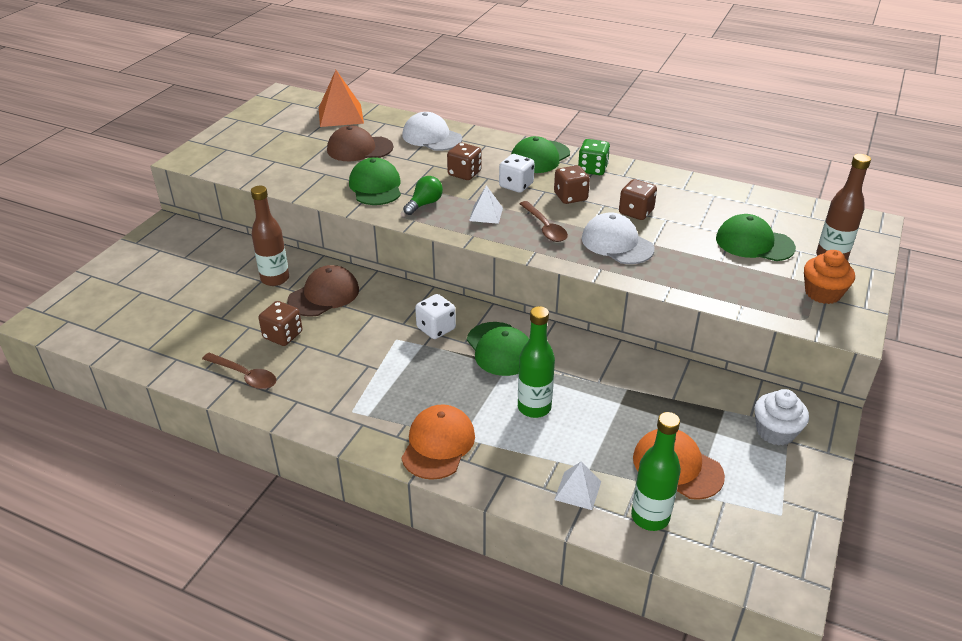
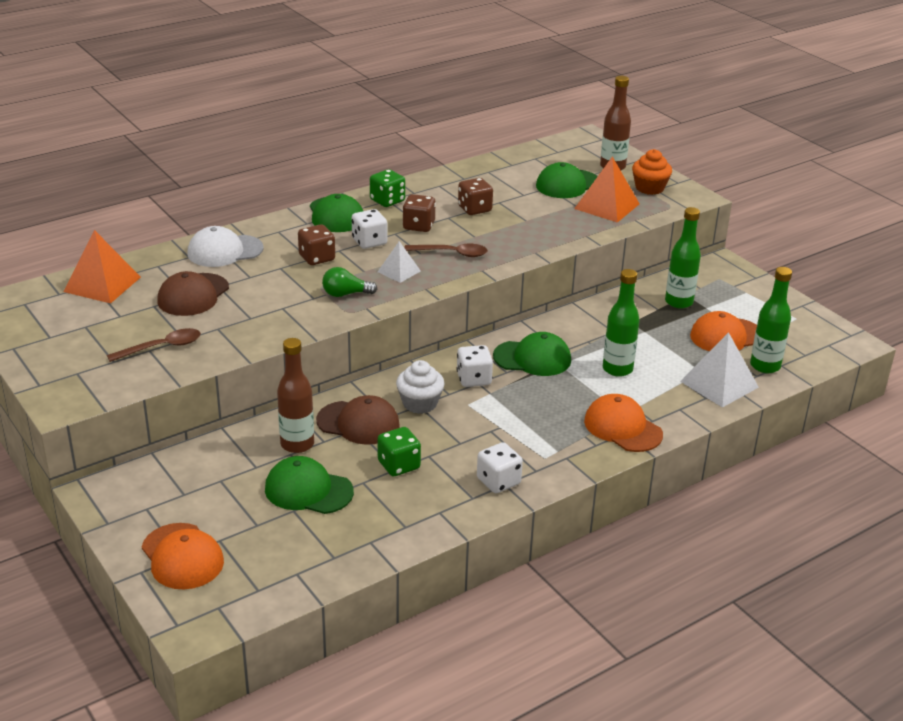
camera: 60 degrees left, 5 degrees down
(115, 284) = (182, 556): none -> orange cap
(245, 376) = (440, 504): brown spoon -> brown spoon (162, 347)
(283, 335) = (399, 465): brown dice -> green dice
(297, 396) = (498, 481): none -> white dice
(324, 295) = (358, 423): brown cap -> brown cap turned 120 degrees clockwise
(375, 186) = (281, 308): green cap -> green cap (308, 490)
(424, 204) = (345, 294): green light bulb -> green light bulb turned 75 degrees counterclockwise
(577, 490) = (719, 384): white pyramid -> white pyramid, size x1.72
(617, 243) = (509, 233): white cap -> none
(703, 409) = (679, 302): none -> green bottle
(745, 279) = (607, 206): none -> orange pyramid
(775, 432) = (723, 286): white cupcake -> white cupcake (420, 403)

